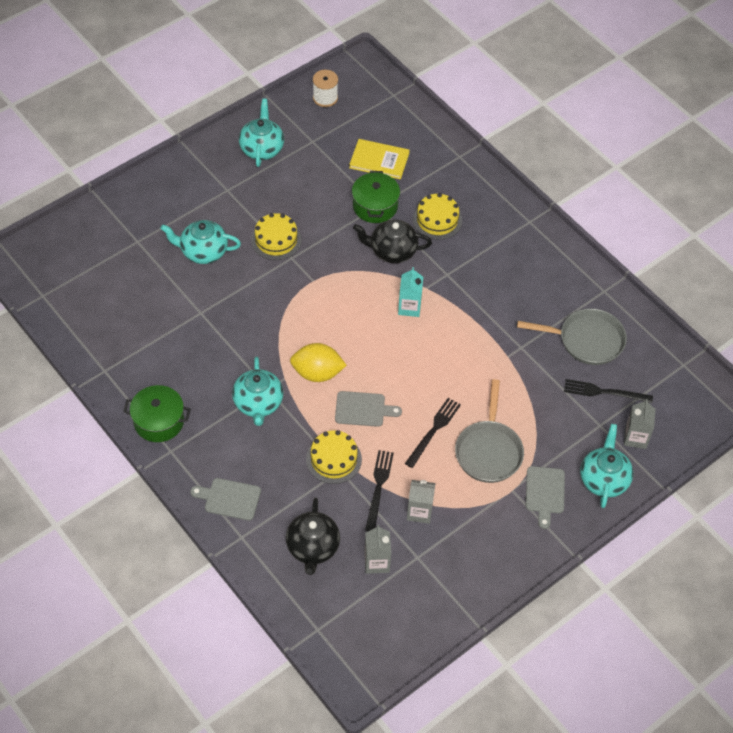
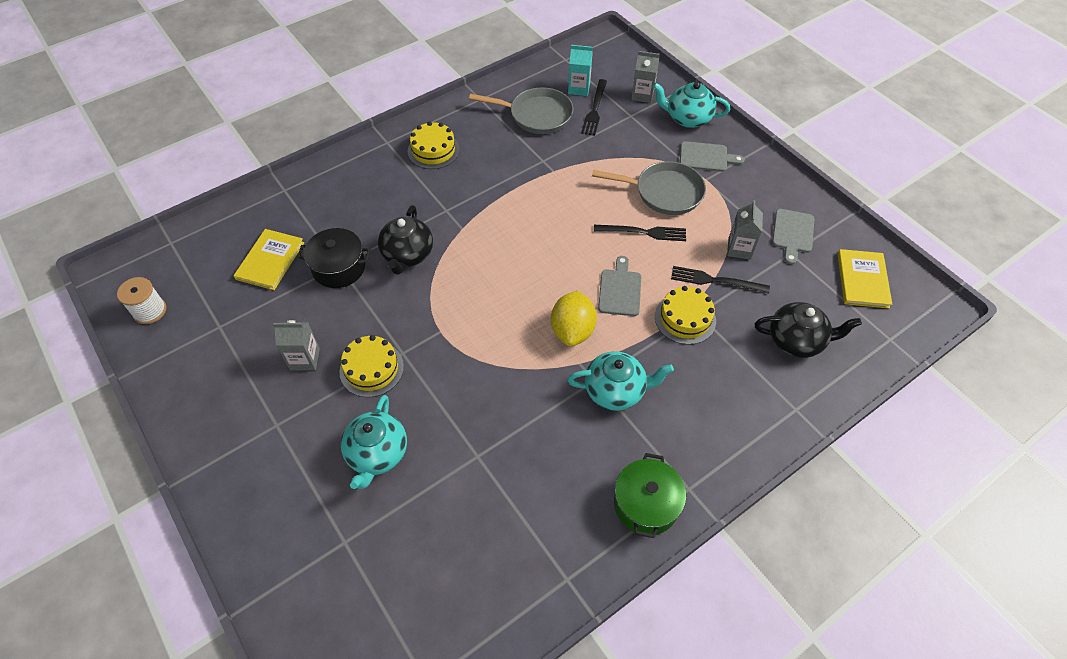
camera: 85 degrees left, 0 degrees up
(229, 499) = (748, 421): grey cutting board -> grey cutting board (792, 233)
(262, 148) = (215, 383): turquoise teapot -> none
(375, 206) = (339, 267): green pot -> black pot
(377, 562) = (802, 286): grey carton -> grey carton (305, 359)
(387, 618) = (862, 280): none -> yellow book
(409, 307) = (487, 244): turquoise carton -> turquoise carton (579, 88)
(433, 430) = (643, 232): black fork -> black fork turned 150 degrees clockwise
(437, 220) = (370, 214): yellow cake -> yellow cake (433, 150)
(586, 340) = (536, 115): grey pan -> grey pan turned 90 degrees clockwise

